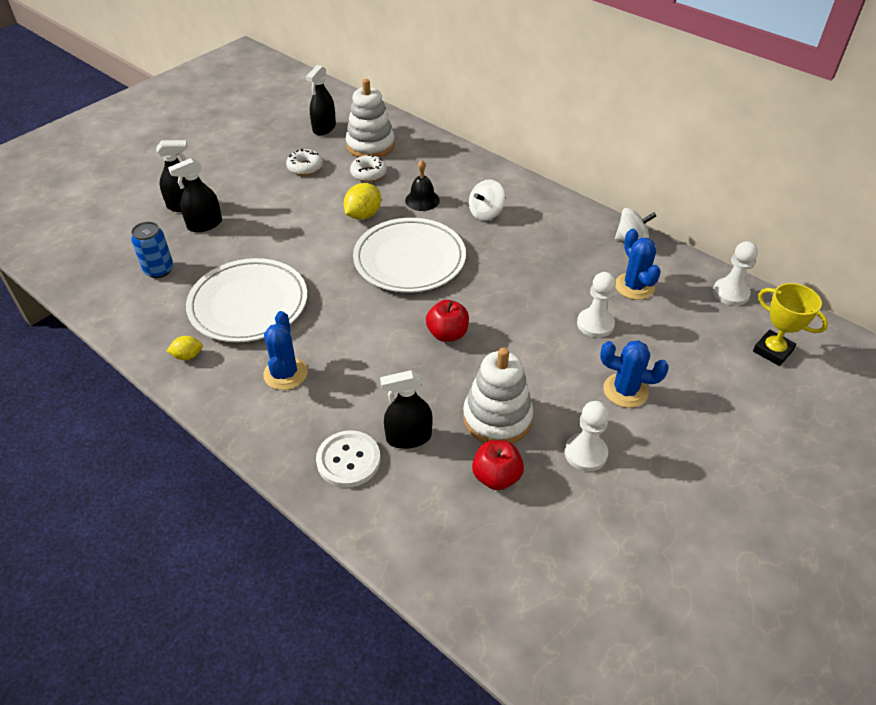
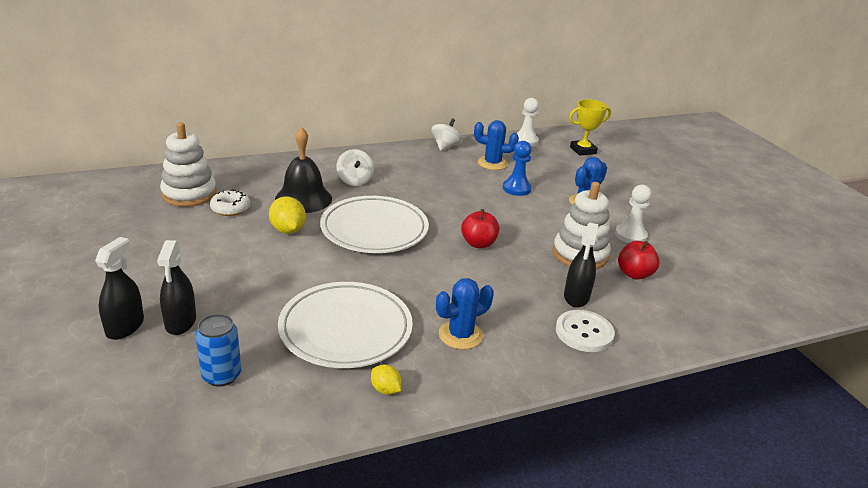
camera: 65 degrees left, 15 degrees down
(188, 356) = (385, 390): yellow lemon -> yellow lemon turned 60 degrees counterclockwise
(285, 373) = (460, 335): blue cactus -> blue cactus turned 60 degrees counterclockwise
(305, 167) = (170, 235): white donut -> none
(324, 128) = (121, 206): black spray bottle -> none
(422, 200) = (303, 198): black bell -> black bell, size x1.66
(595, 324) = (516, 188): white pawn -> blue pawn

